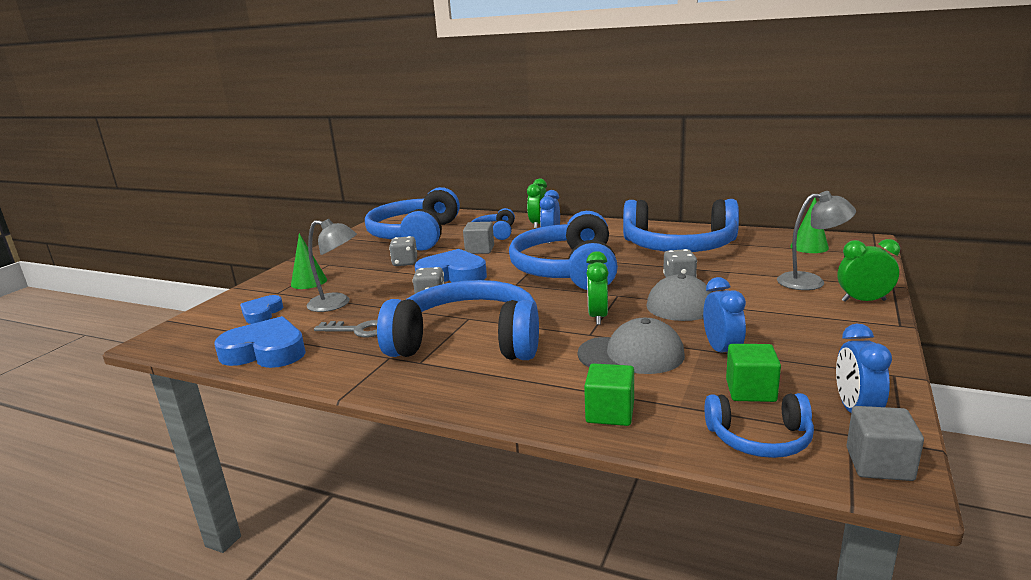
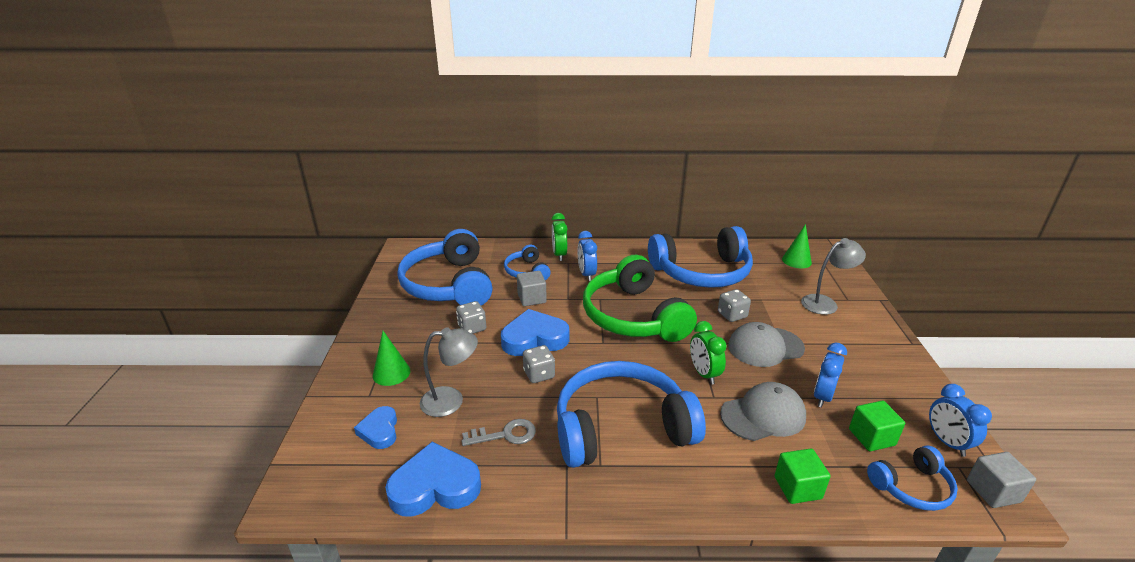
camera: 25 degrees left, 10 degrees up
(567, 270) = (633, 316): blue headphones -> green headphones
(722, 351) = (822, 396): blue clock -> blue clock turned 120 degrees counterclockwise
(863, 301) = (873, 320): green clock -> none

